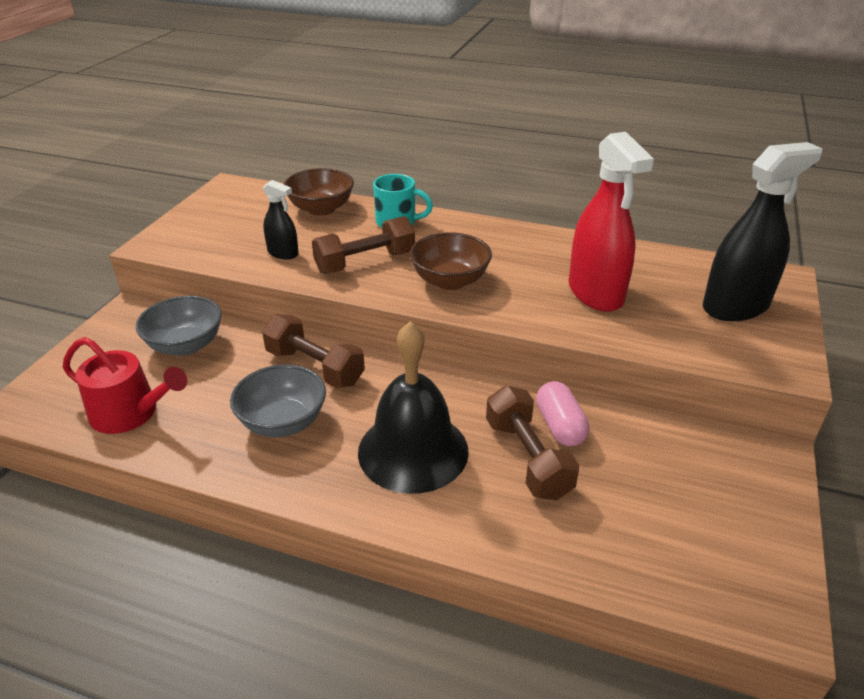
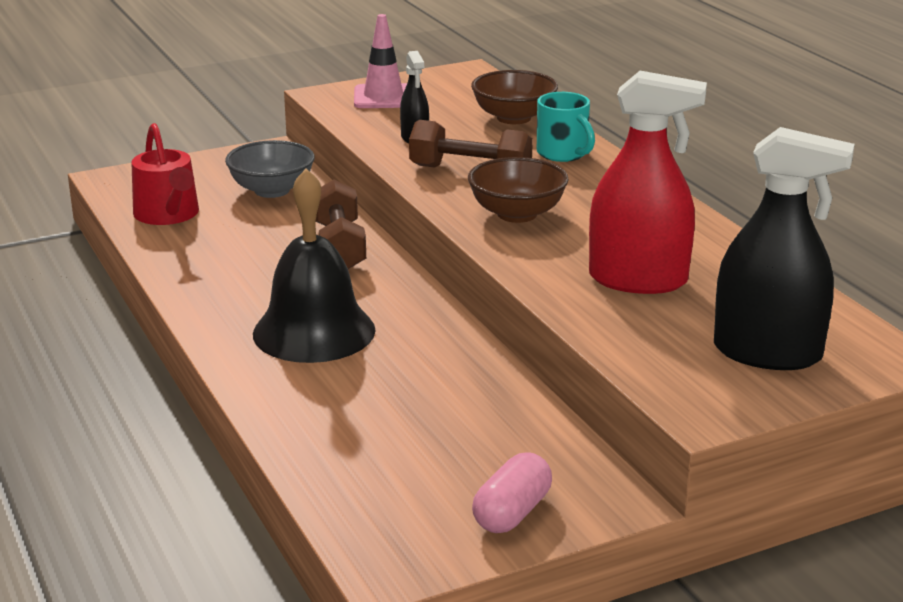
camera: 45 degrees right, 10 degrees down
(202, 229) = (383, 97): none -> pink traffic cone
(283, 422) = (255, 268): grey bowl -> none
(527, 458) = (391, 382): brown dumbbell -> none
(560, 426) = (460, 378): pink capsule -> pink capsule (512, 513)
(595, 293) = (638, 280): red spray bottle -> red spray bottle turned 105 degrees counterclockwise

